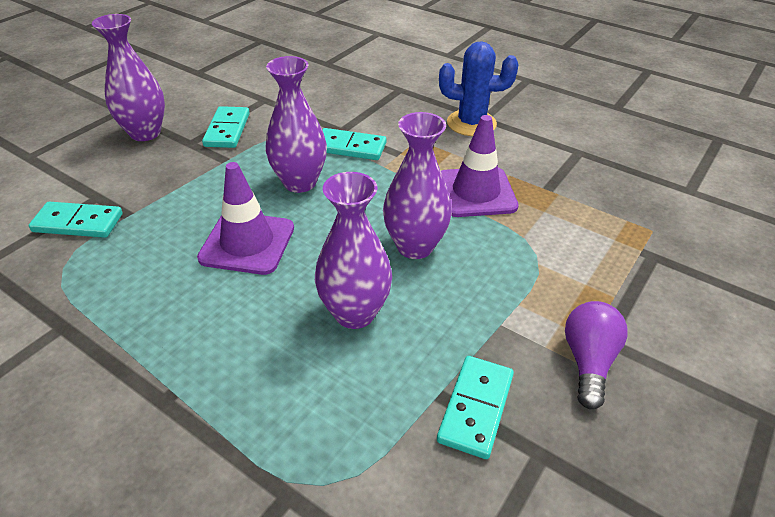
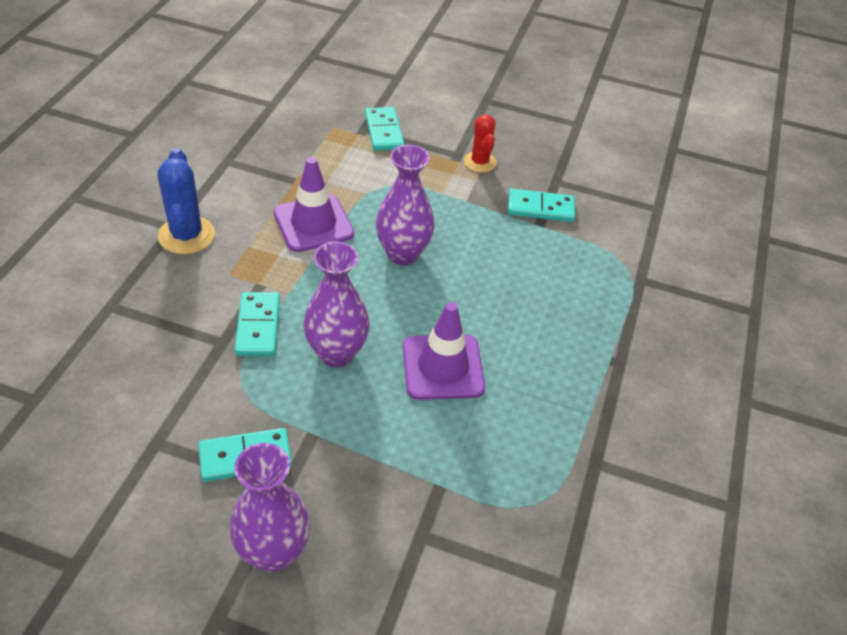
camera: 110 degrees left, 5 degrees up
(78, 223) = (470, 528): turquoise domino -> turquoise domino (384, 131)
(354, 313) = (492, 277): purple vase -> none
(588, 361) = (480, 162): purple light bulb -> red cactus

